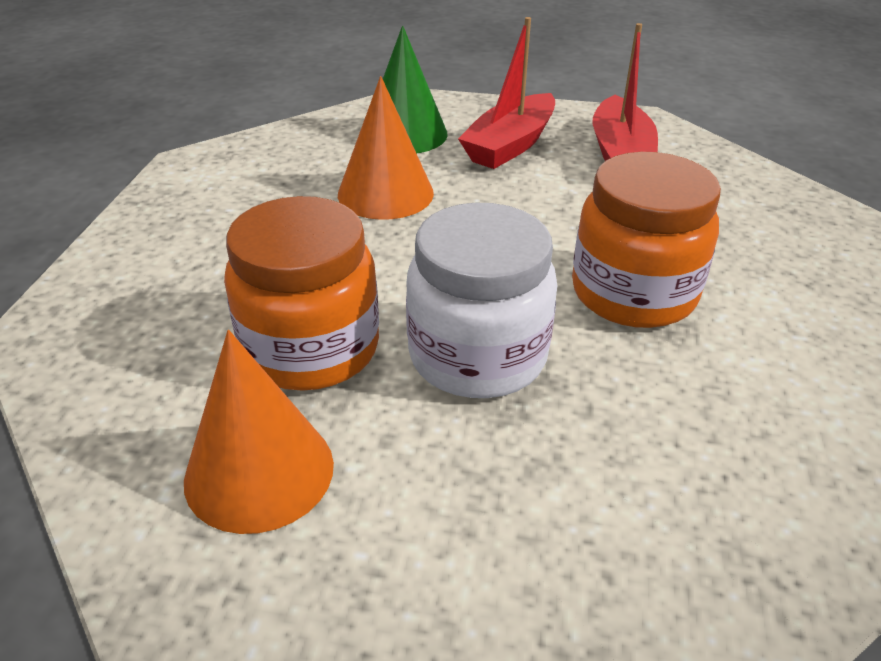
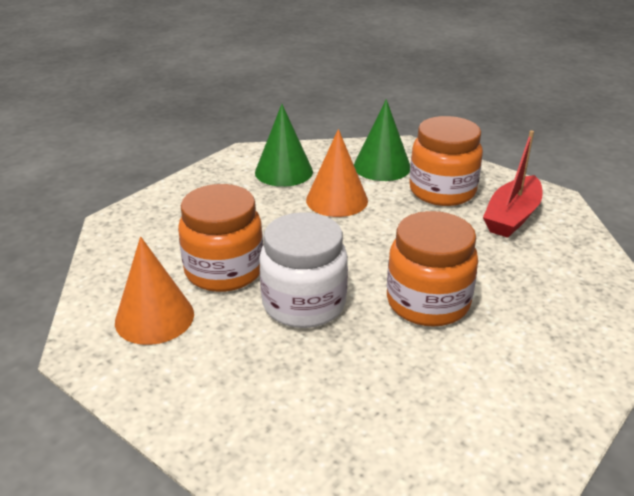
camera: 30 degrees right, 5 degrees down
(272, 175) = (284, 171): none -> green cone
(510, 145) = (442, 191): red boat -> orange jar

